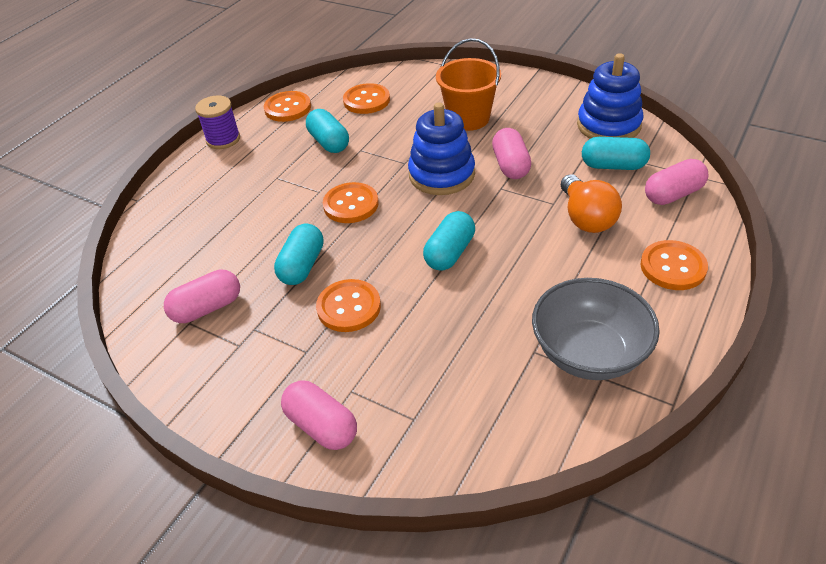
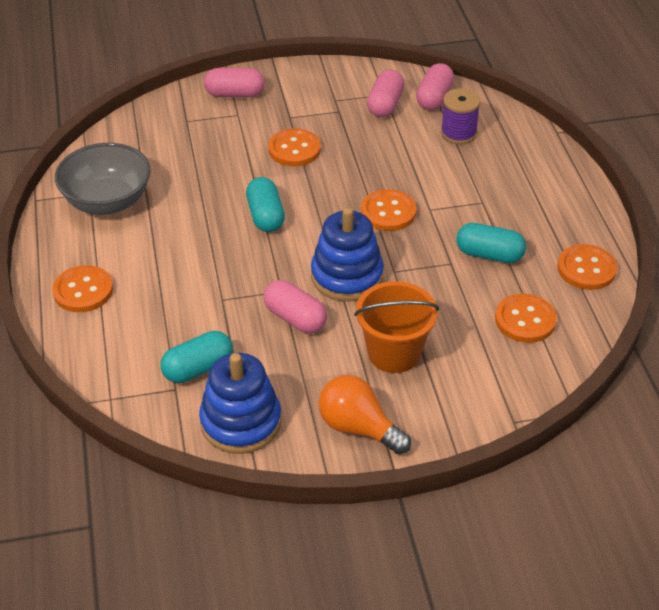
camera: 135 degrees right, 0 degrees up
(223, 139) = (586, 208): purple spool -> purple spool (458, 133)
(302, 266) = (361, 155): turquoise capsule -> none
(586, 218) = (182, 299): orange light bulb -> orange light bulb (358, 428)
(673, 194) = (120, 363): pink capsule -> pink capsule (434, 98)

